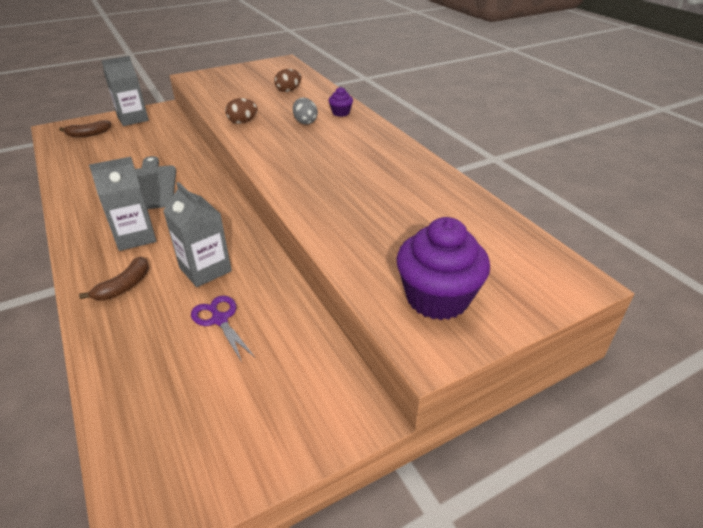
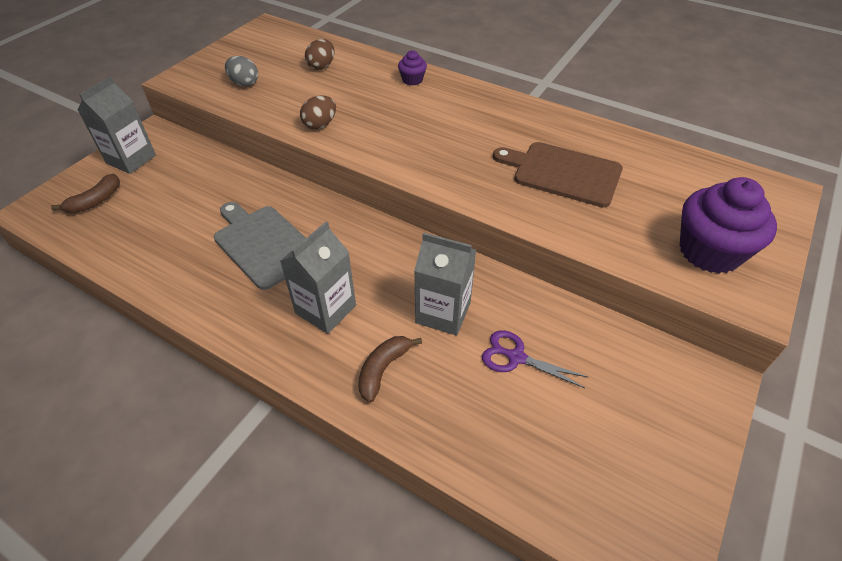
camera: 30 degrees left, 10 degrees up
(124, 286) = (383, 369): brown banana -> brown banana turned 150 degrees counterclockwise
(305, 122) = (388, 103): grey egg -> grey egg (244, 83)
(379, 201) = (563, 173): none -> brown cutting board

